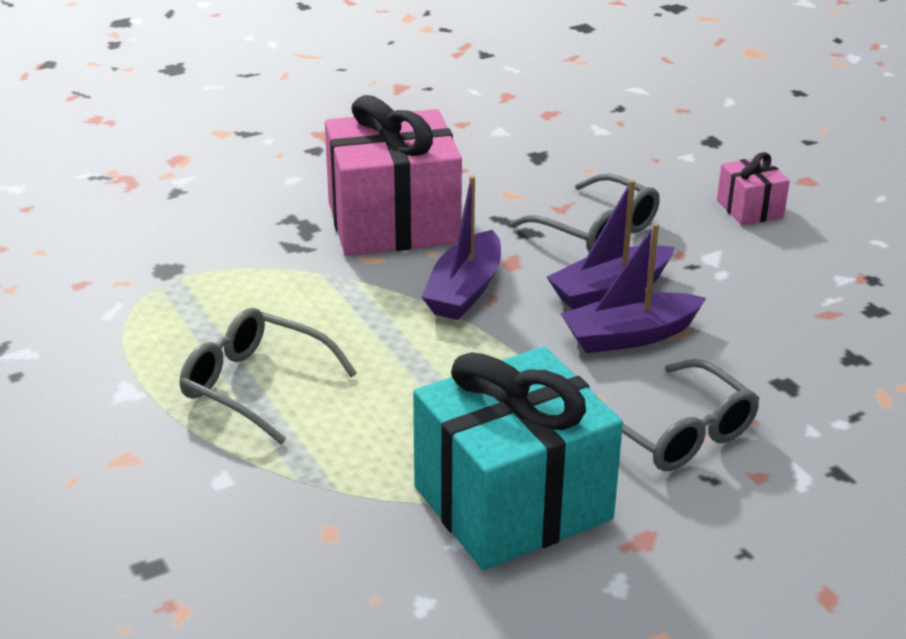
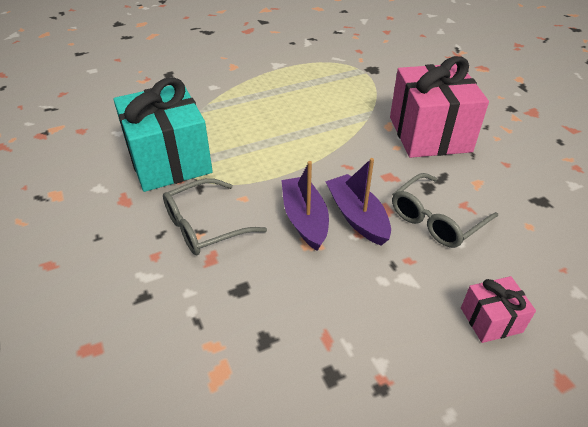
camera: 95 degrees right, 10 degrees up
(255, 385) = (276, 93): grey glasses -> none
(465, 290) = (356, 156): purple boat -> none

